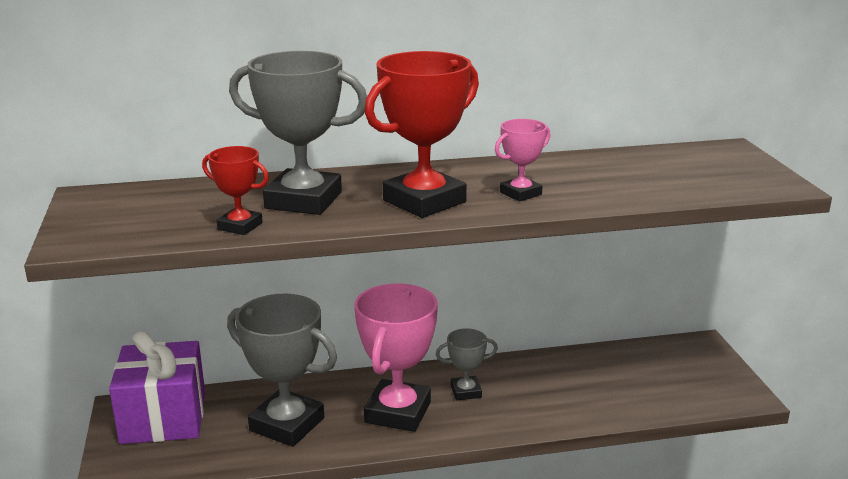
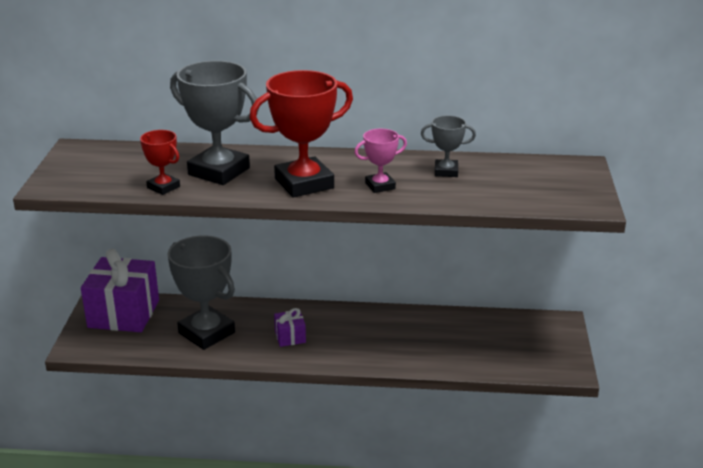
camera: 15 degrees right, 5 degrees up
(397, 412) = (290, 337): pink trophy -> purple gift
(466, 391) = (349, 330): grey trophy -> grey trophy (446, 171)

